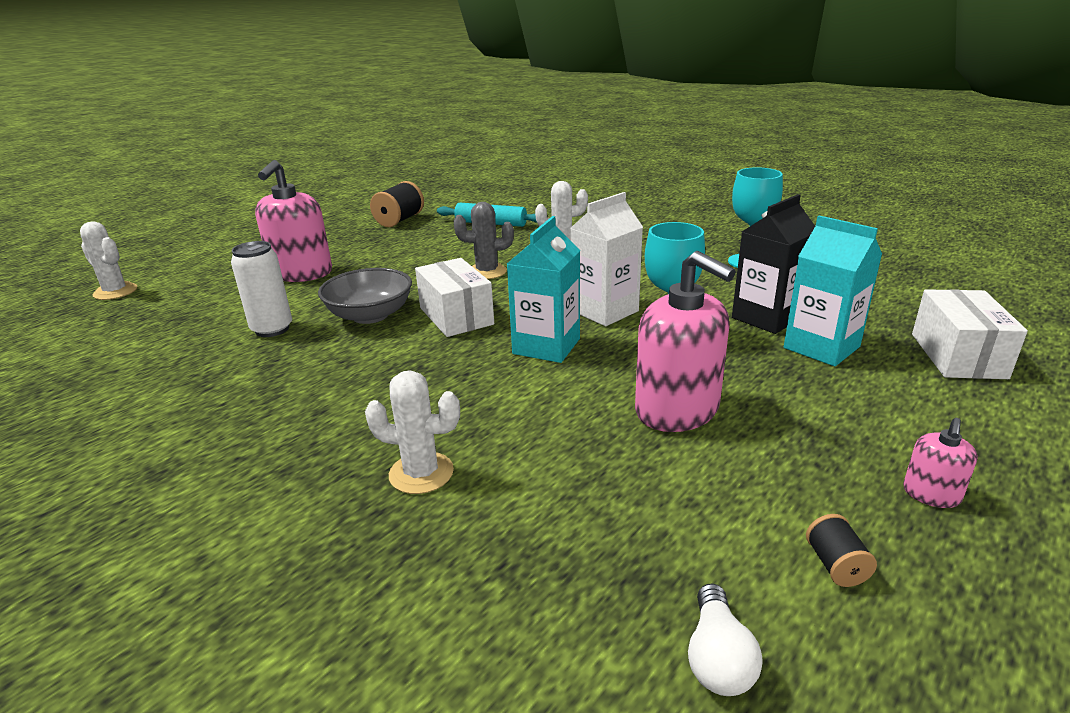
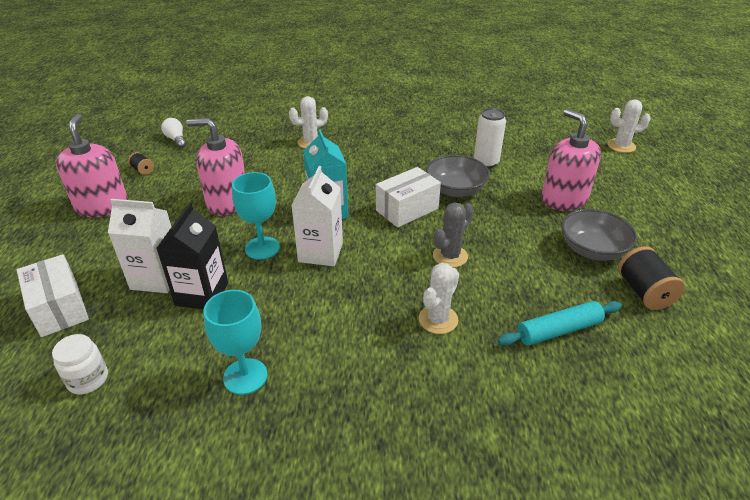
camera: 140 degrees right, 10 degrees up
(373, 243) = (592, 250): none -> grey bowl
(456, 316) = (407, 209): white box -> white box turned 60 degrees counterclockwise
(821, 347) = (157, 278): turquoise carton -> white carton
(900, 294) = (88, 379): none -> white jar
(931, 494) = (102, 206): pink soap dispenser -> pink soap dispenser, size x2.16

